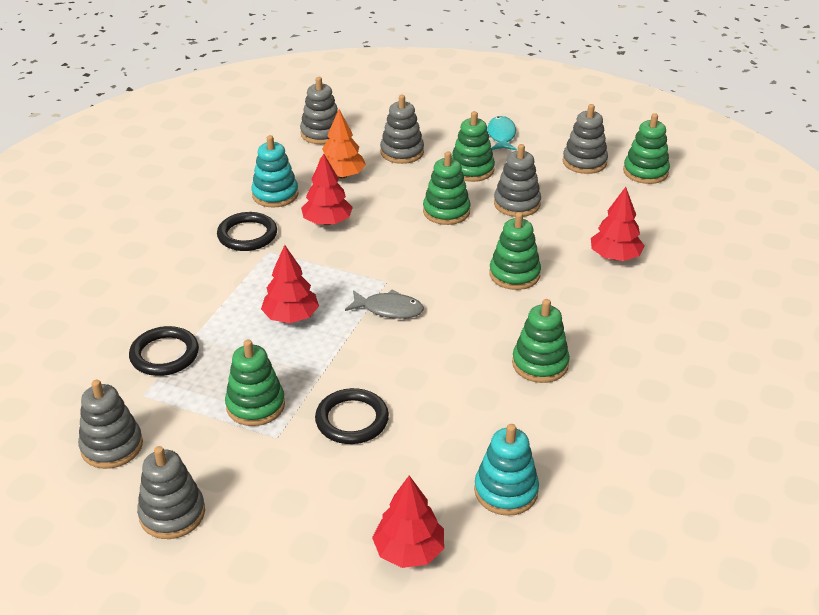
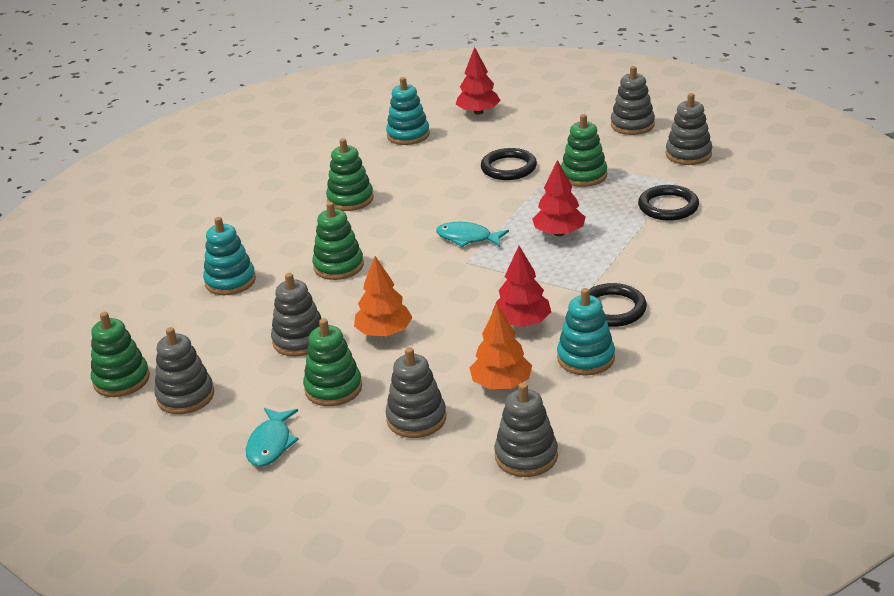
camera: 170 degrees left, 5 degrees down
(389, 309) = (467, 238): grey fish -> turquoise fish
(446, 211) = (384, 332): green stacking toy -> orange tree
(615, 257) = (230, 281): red tree -> turquoise stacking toy

